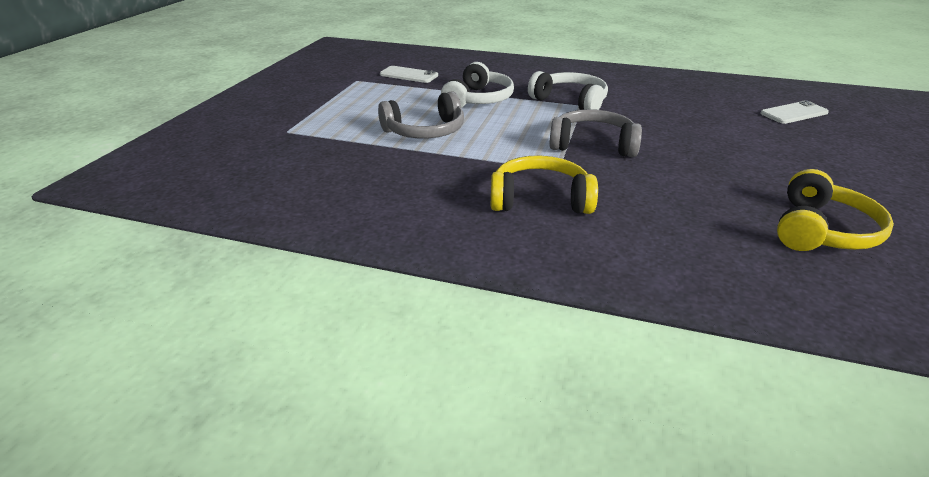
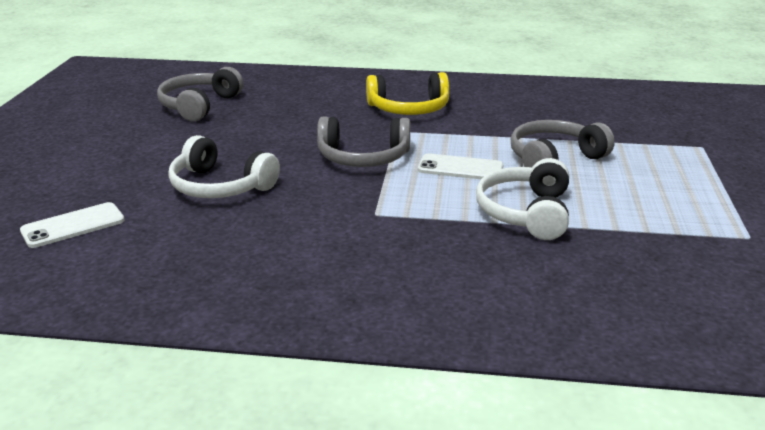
camera: 170 degrees right, 5 degrees down
(408, 75) = (683, 260): white phone -> white phone (460, 168)
(570, 101) = (392, 220): white headphones -> white headphones (220, 186)
(821, 230) = (199, 105): yellow headphones -> grey headphones

